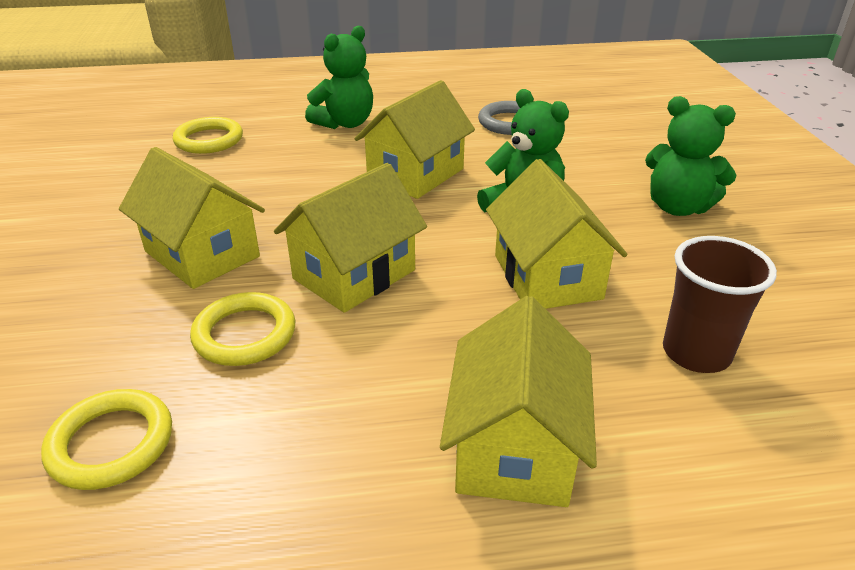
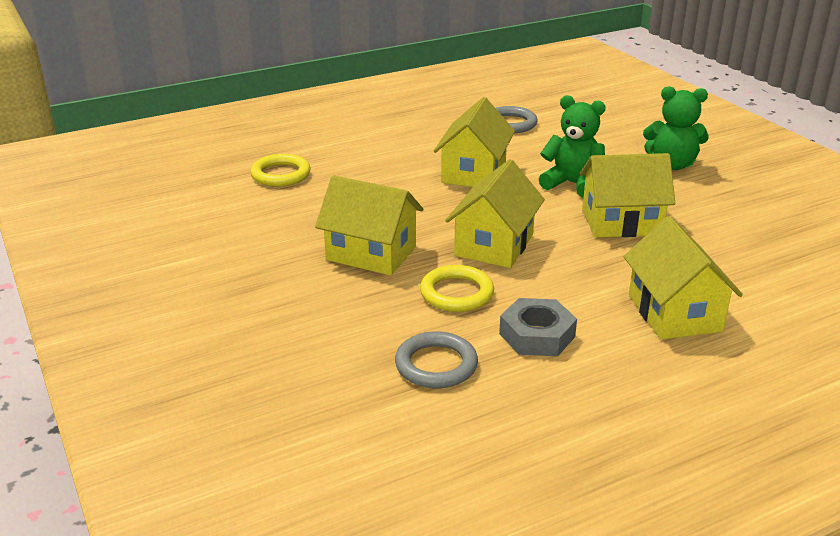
camera: 20 degrees left, 5 degrees down
(111, 443) = (436, 365): yellow ring -> grey ring
(285, 431) = (537, 335): none -> grey nut
(345, 123) = (380, 144): green teddy bear -> none
(547, 277) = (621, 222): yellow house -> yellow house turned 60 degrees counterclockwise
(696, 353) = (739, 246): brown cup -> none

